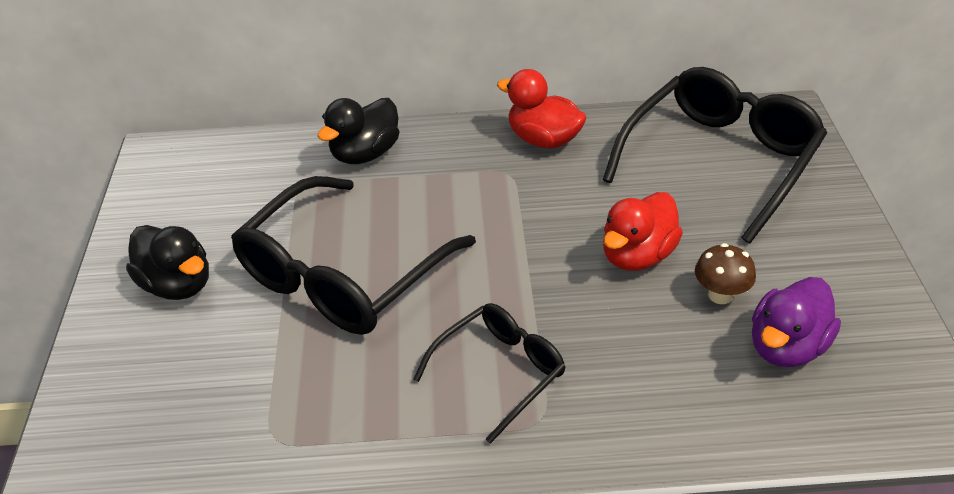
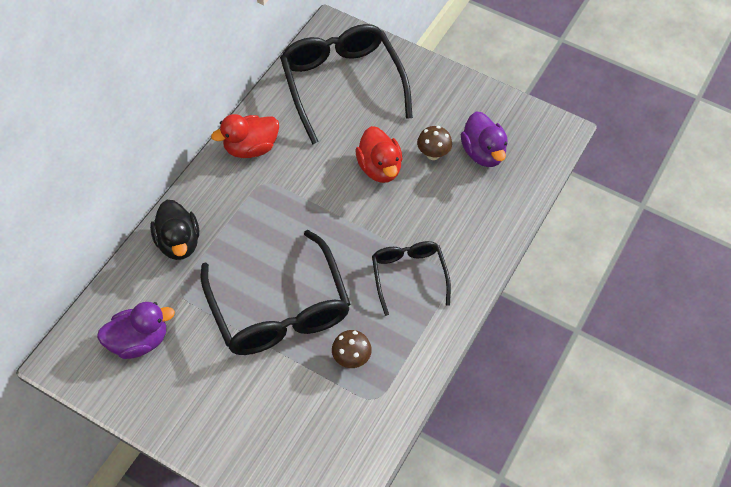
camera: 60 degrees left, 15 degrees up
(178, 285) = (214, 399): black duck -> none
(216, 190) = (139, 341): none -> purple duck
(321, 380) = (351, 358): none -> brown mushroom

